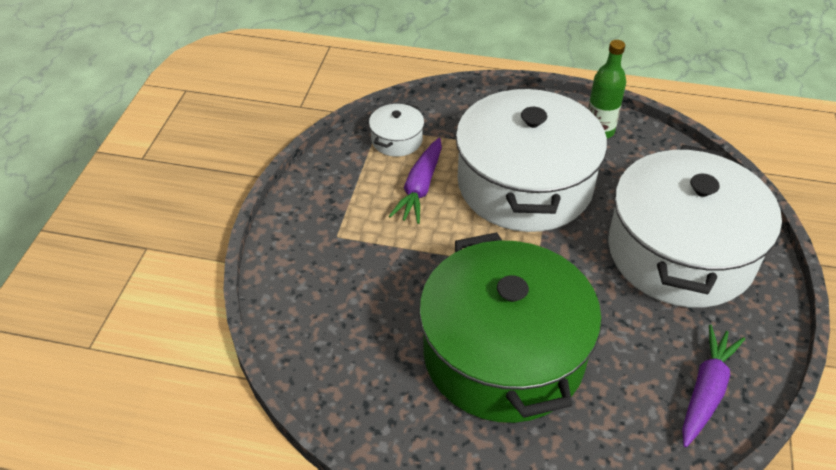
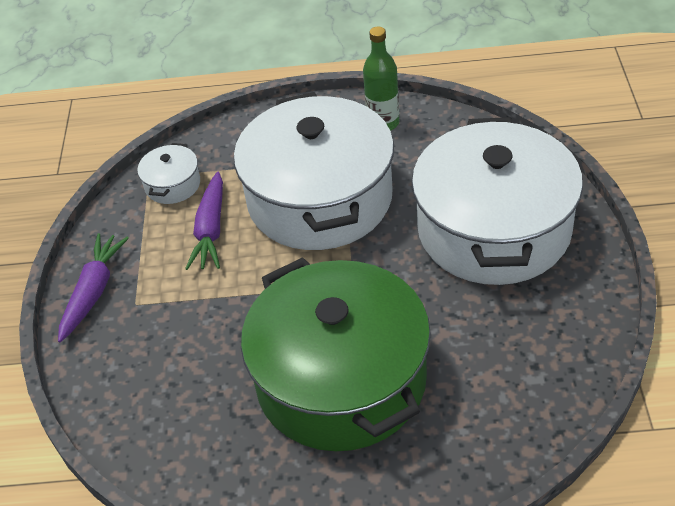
camera: 10 degrees left, 0 degrees up
(706, 391) = (549, 362): purple carrot -> purple carrot (93, 292)

